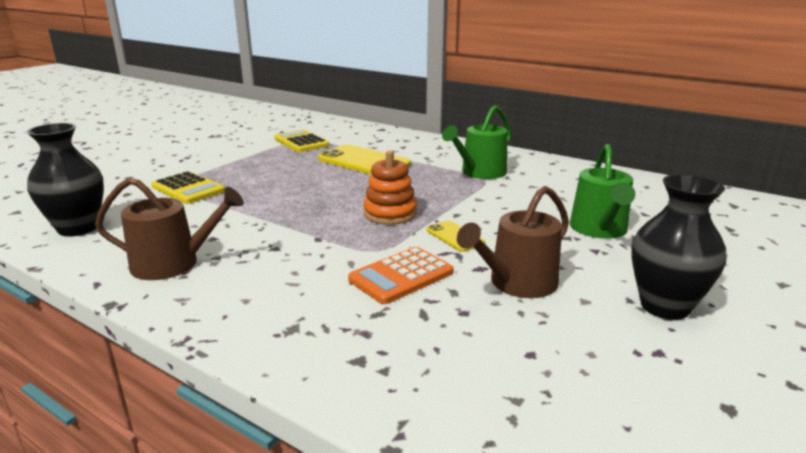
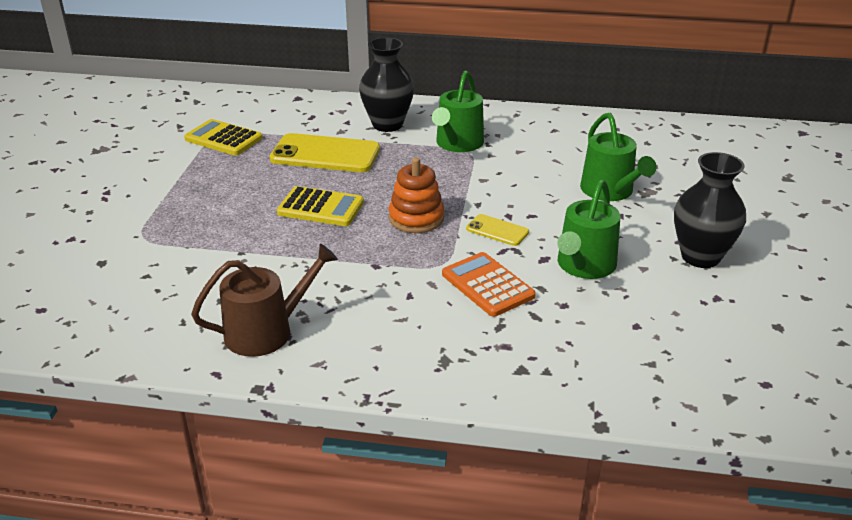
camera: 25 degrees left, 10 degrees up
(78, 228) = (107, 320): black vase -> black vase (387, 125)
(188, 189) = (168, 238): yellow calculator -> yellow calculator (320, 208)
(401, 276) = (487, 285): orange calculator -> orange calculator turned 120 degrees clockwise
(517, 283) = (584, 266): brown watering can -> green watering can

